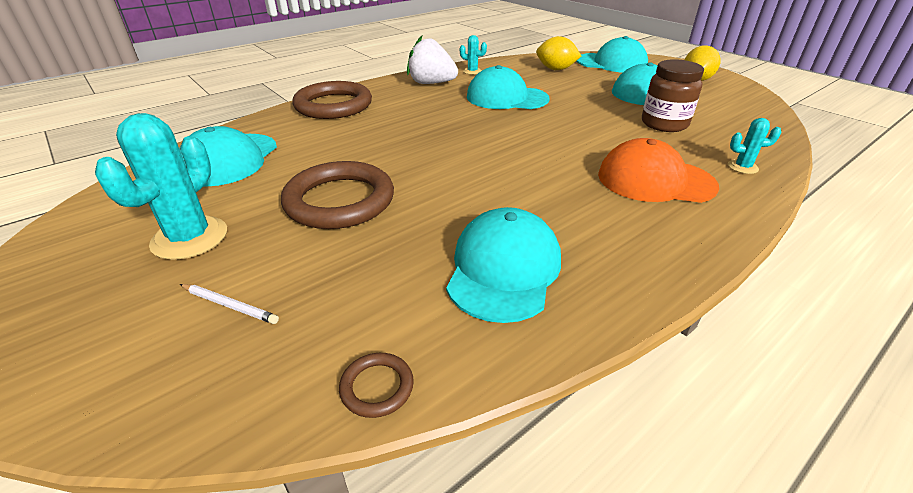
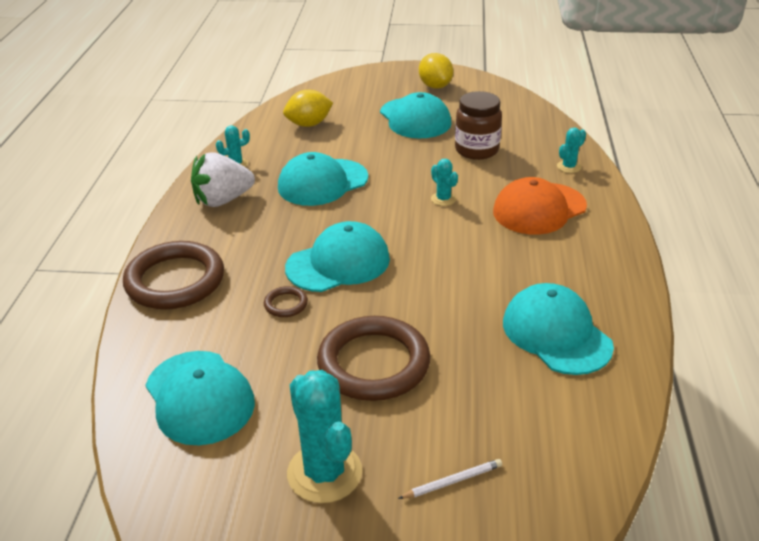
camera: 45 degrees left, 0 degrees up
(377, 387) = (607, 445): brown ring -> brown ring (286, 304)
(577, 139) = (443, 199): none -> turquoise cactus
(611, 63) = (344, 94): turquoise cap -> turquoise cap (338, 263)

